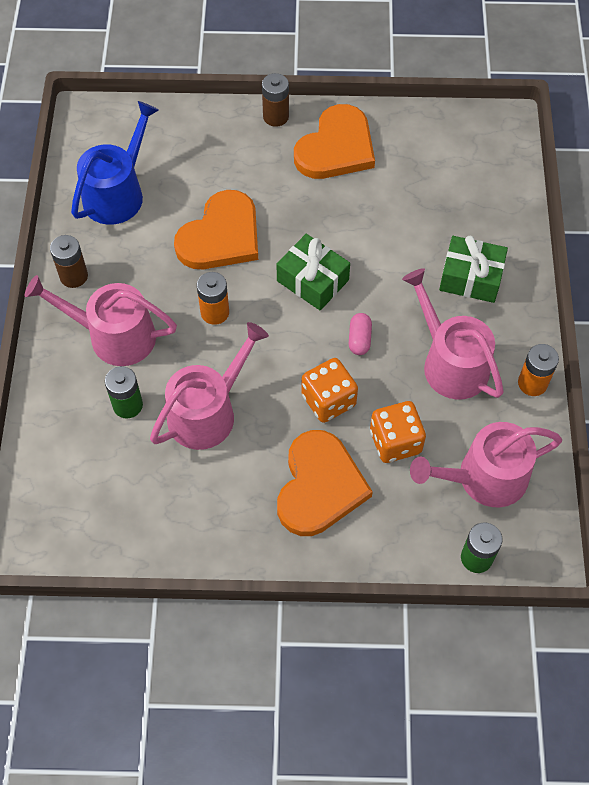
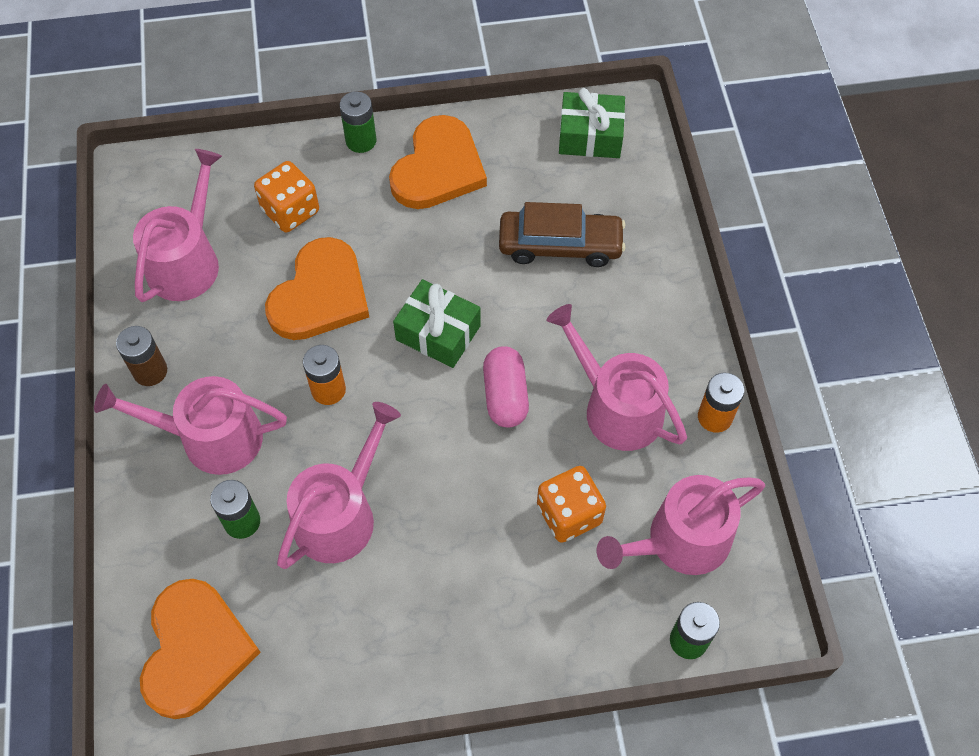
camera: 10 degrees left, 0 degrees up
(117, 193) = (187, 261): blue watering can -> pink watering can
(276, 116) = (361, 141): brown battery -> green battery
(319, 486) = (489, 584): orange heart -> orange heart (195, 650)
(328, 400) = (482, 476): orange dice -> orange dice (290, 211)
(359, 339) = (505, 395): pink capsule -> pink capsule, size x1.58
(427, 225) = (560, 245): none -> brown car
(471, 278) = (621, 301): green gift -> green gift (590, 136)

